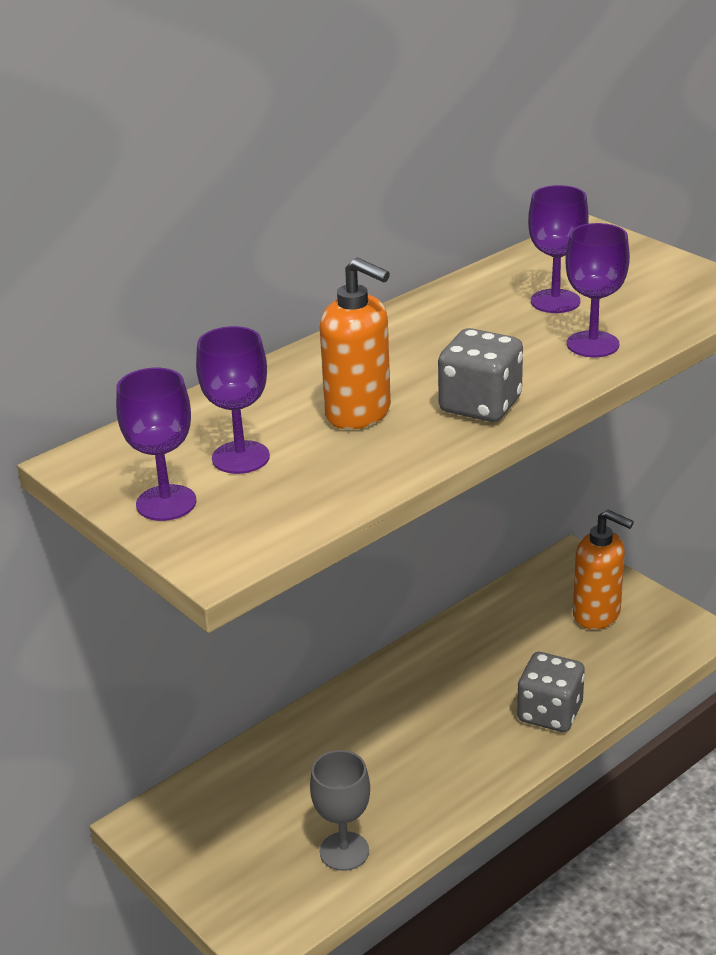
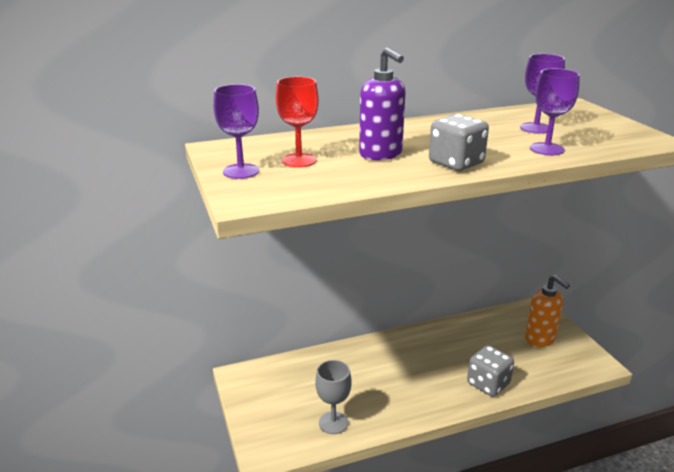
camera: 20 degrees right, 5 degrees down
(240, 457) = (299, 160): purple goblet -> red goblet
(359, 414) = (381, 154): orange soap dispenser -> purple soap dispenser

